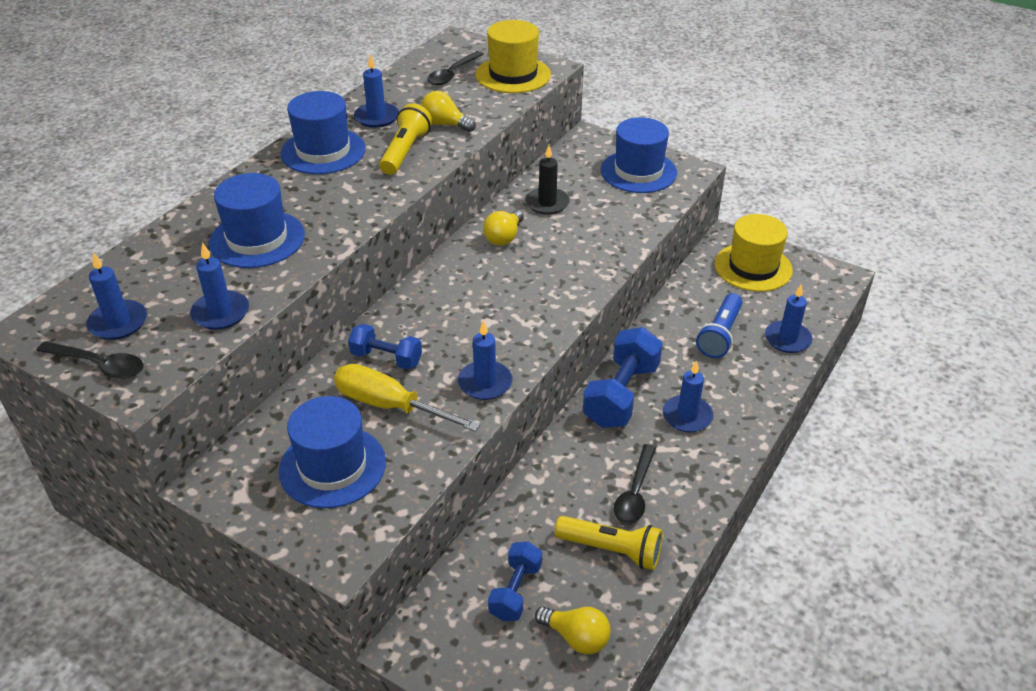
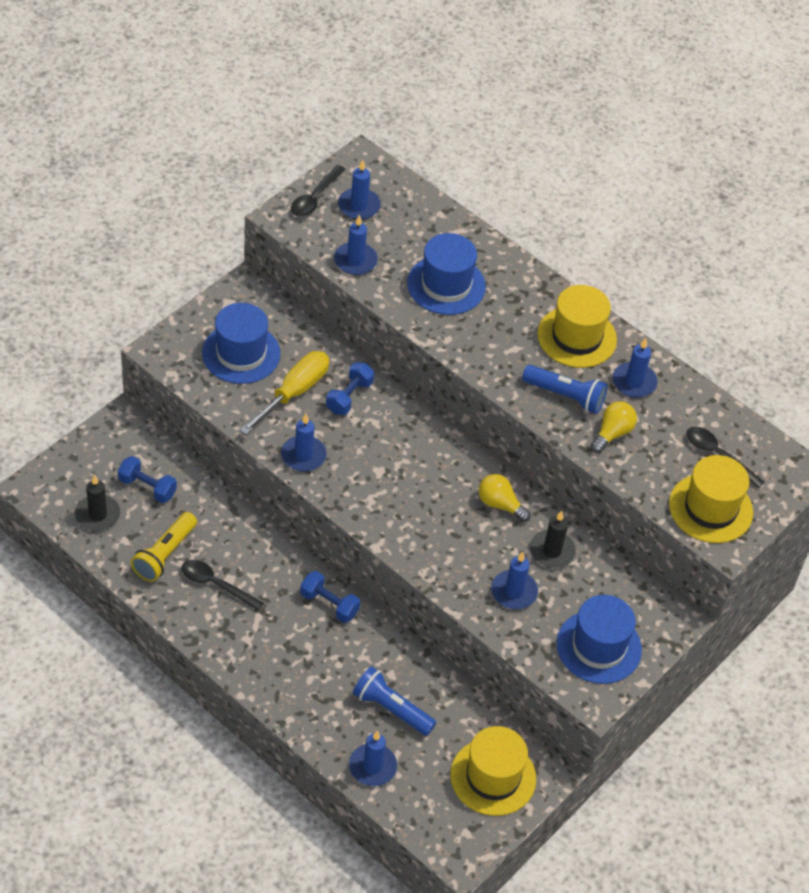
camera: 95 degrees right, 10 degrees up
(323, 151) = (577, 337): blue hat -> yellow hat
(405, 152) = (565, 396): yellow flashlight -> blue flashlight
(576, 637) = (97, 515): yellow light bulb -> black candle
(621, 395) = (329, 604): blue dumbbell -> blue dumbbell, size x0.59
(687, 416) = (290, 647): blue candle -> blue candle (514, 592)

